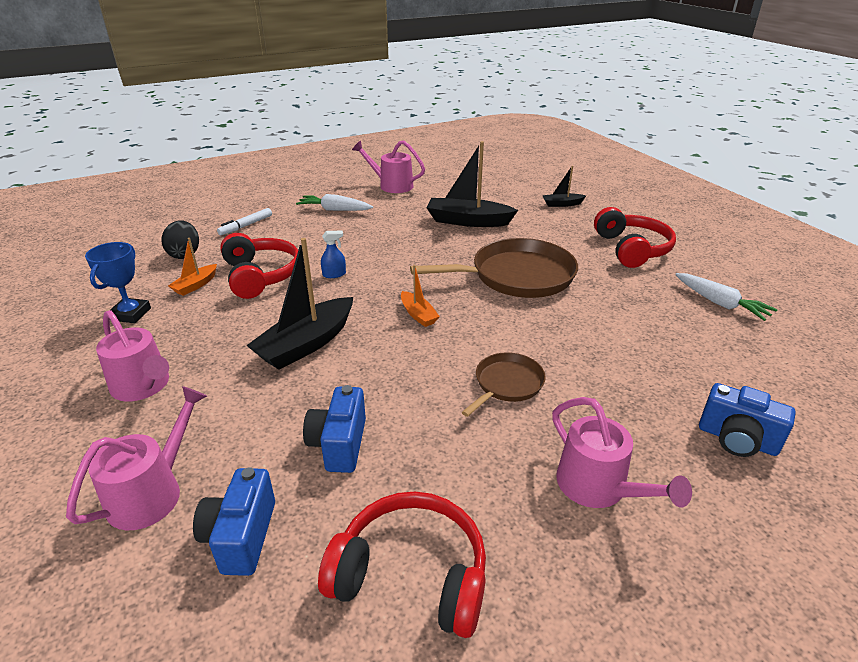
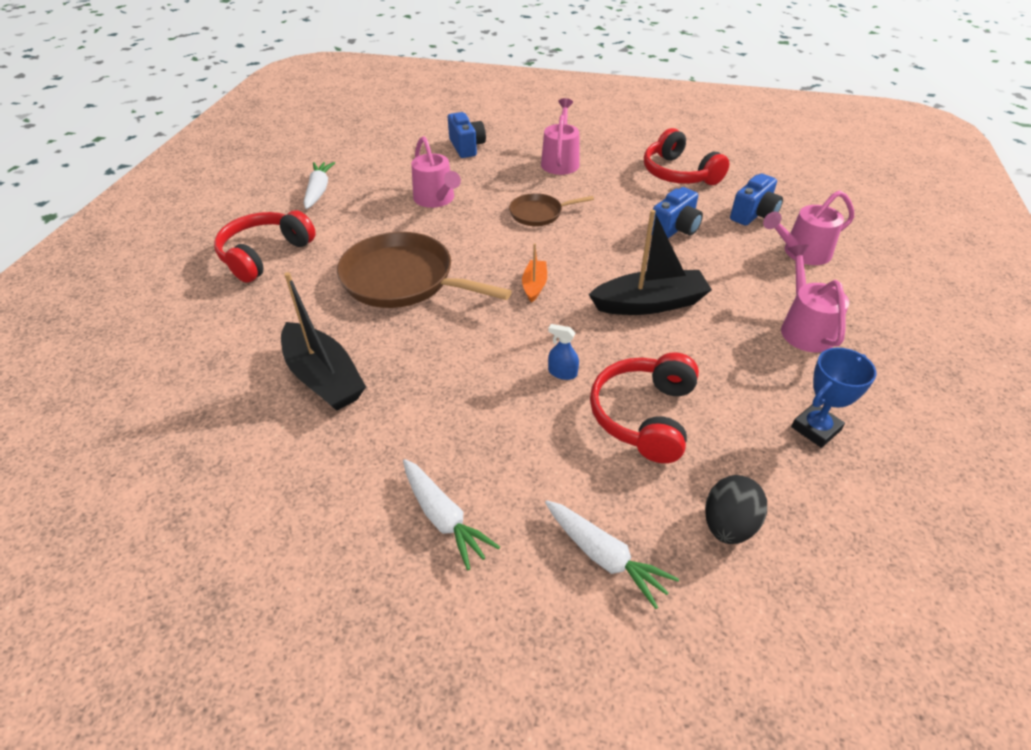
camera: 140 degrees left, 10 degrees up
(195, 285) = (729, 441): orange boat -> none
(246, 225) = (605, 557): white marker -> white carrot
(391, 185) = (284, 542): pink watering can -> pink watering can (436, 199)
(562, 204) = (184, 344): black boat -> none

